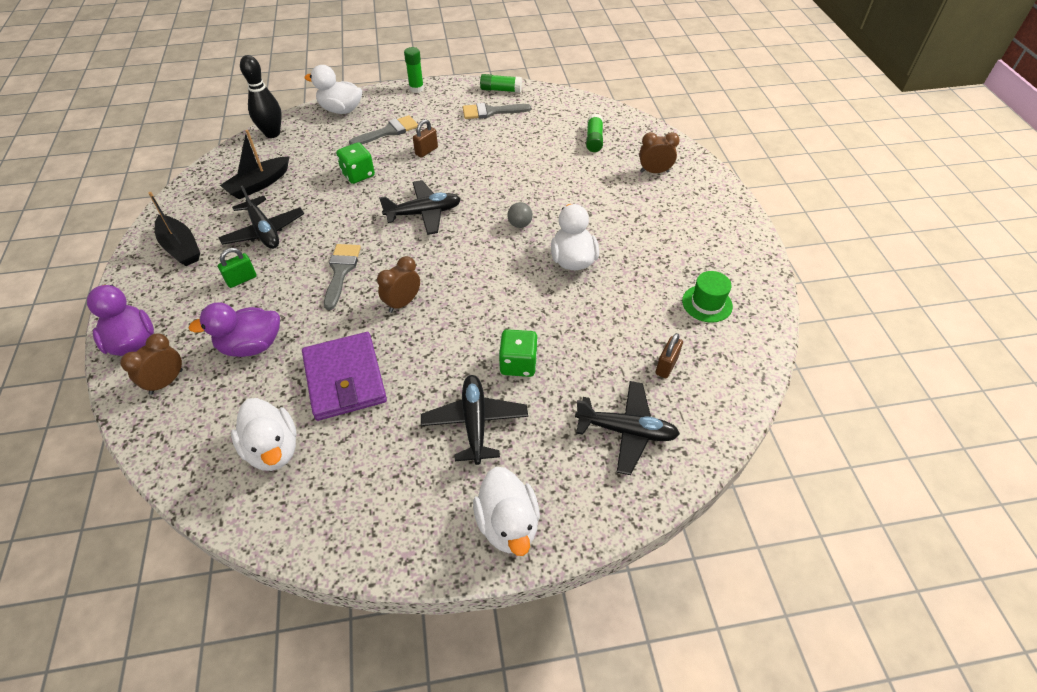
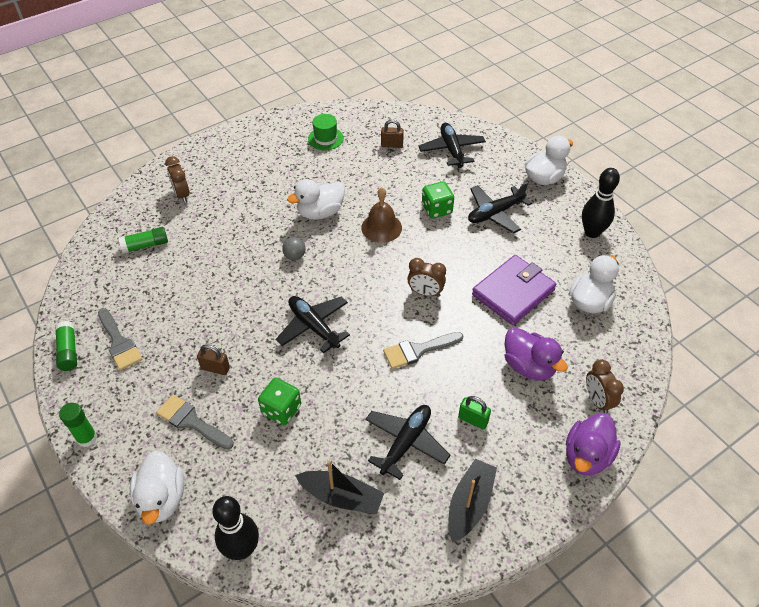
camera: 115 degrees left, 0 degrees up
(166, 382) = (597, 401): brown clock -> brown clock turned 60 degrees clockwise
(368, 524) = (592, 232): none -> black bowling pin
(519, 302) = (381, 227): none -> brown bell

